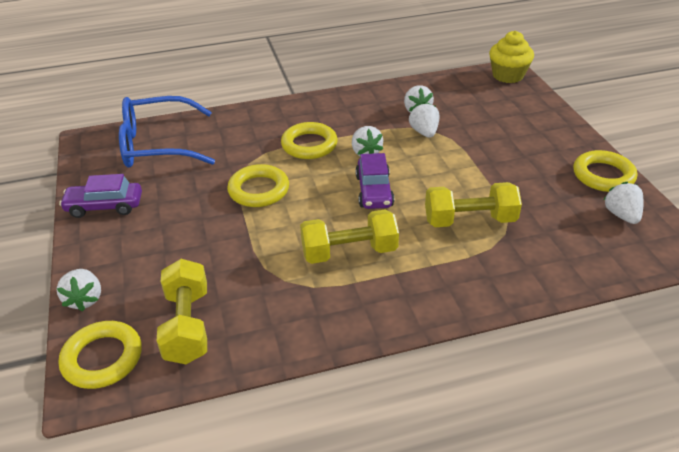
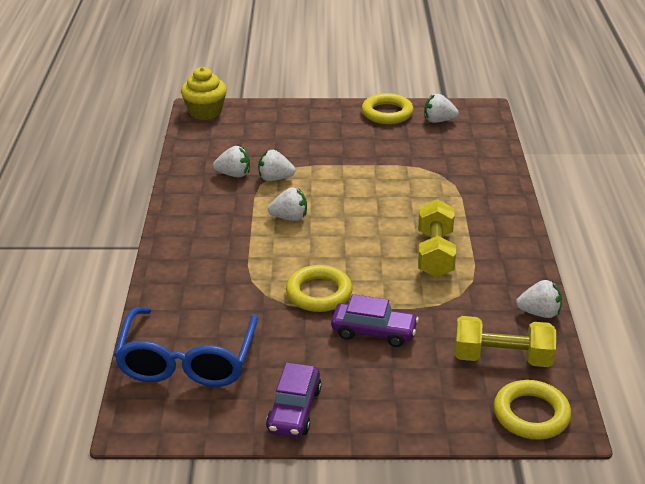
camera: 75 degrees left, 5 degrees down
(84, 299) = (448, 427): white strawberry -> white strawberry (539, 313)
(309, 145) = (255, 249): yellow ring -> none
(374, 191) = (354, 224): purple car -> purple car (374, 332)
(469, 220) = (417, 185): yellow dumbbell -> none

